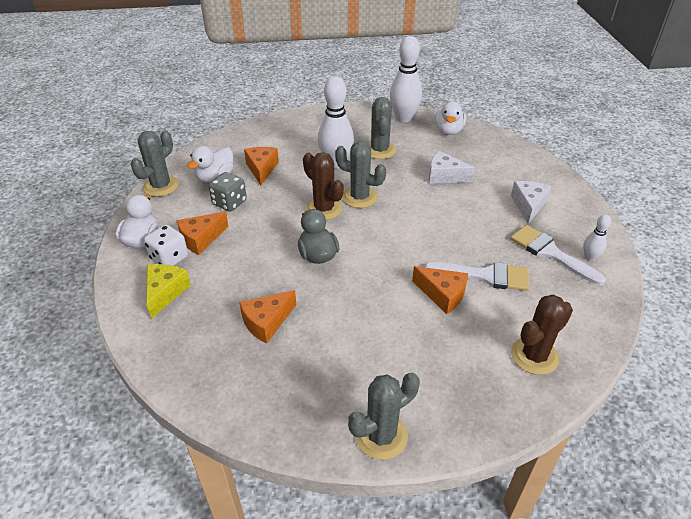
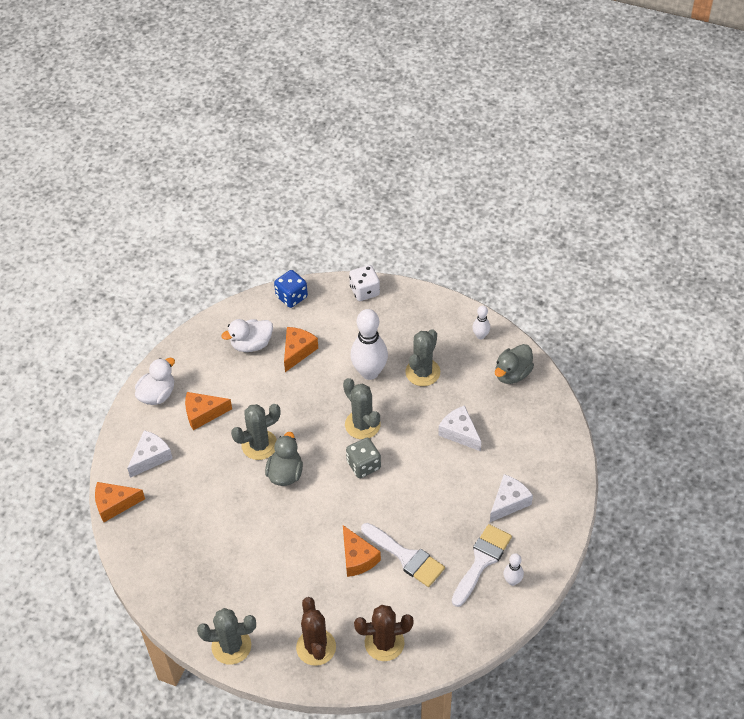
camera: 30 degrees right, 10 degrees up
(161, 186) = (200, 336): grey cactus -> grey cactus (259, 445)
(165, 292) = (151, 457): yellow cheese -> white cheese
(169, 258) = (169, 423): white dice -> white dice (364, 291)
(229, 203) = (247, 382): grey dice -> grey dice (363, 465)
(230, 139) = (291, 297): none -> blue dice
(267, 322) = (209, 519): orange cheese -> orange cheese (114, 504)
(324, 209) = (322, 424): brown cactus -> brown cactus (316, 647)
(404, 118) = (480, 336): white bowling pin -> white bowling pin, size x0.49
(449, 131) = (512, 374): white duck -> grey duck
(550, 253) = (481, 561): white brush -> white brush turned 45 degrees clockwise

